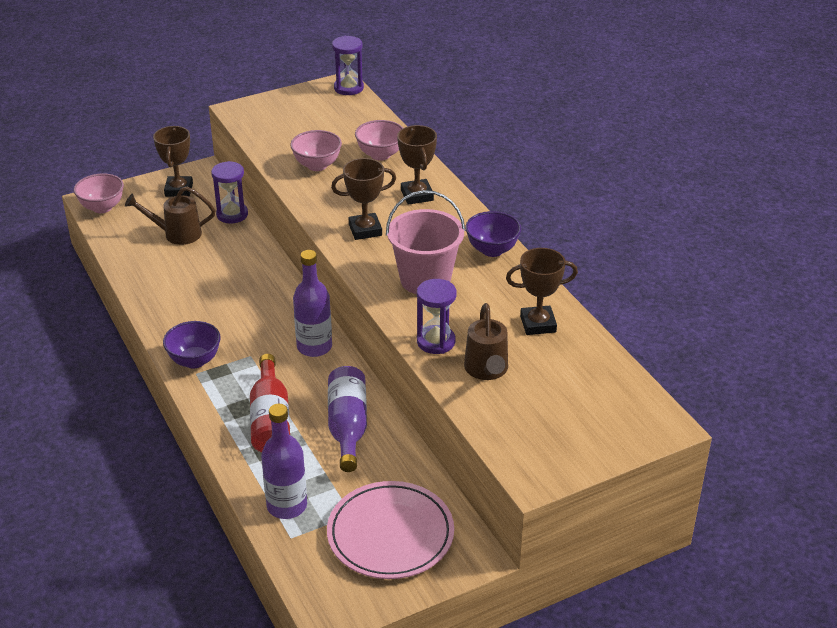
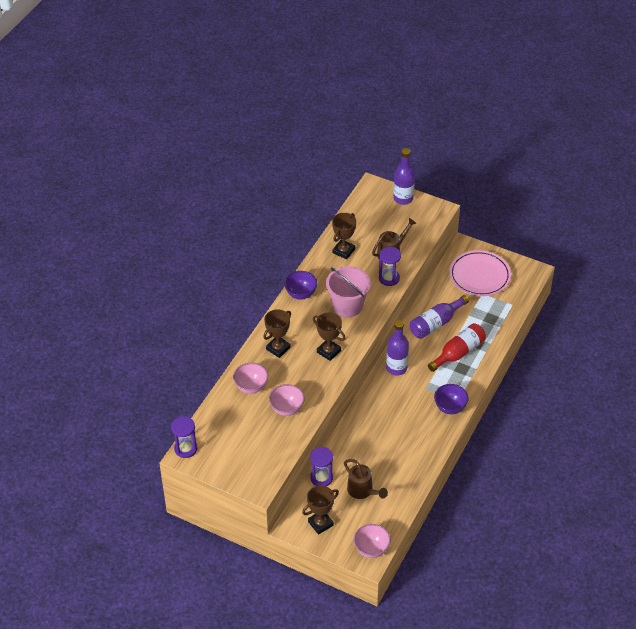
camera: 125 degrees left, 10 degrees up
(287, 506) = (498, 316): purple bottle -> purple bottle (403, 198)
(538, 324) = (343, 251): brown trophy -> brown trophy turned 75 degrees clockwise

